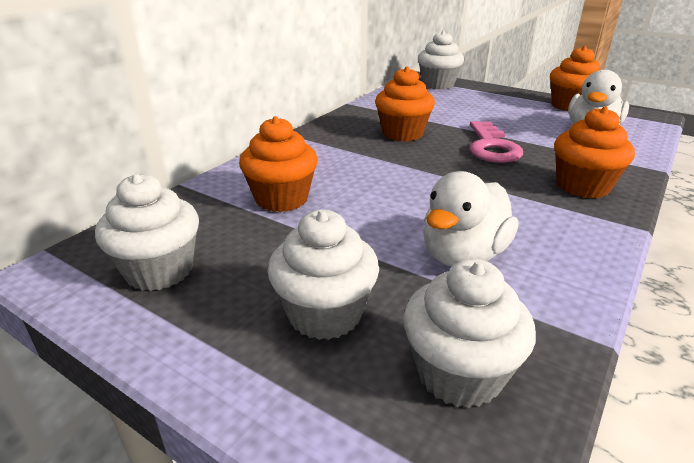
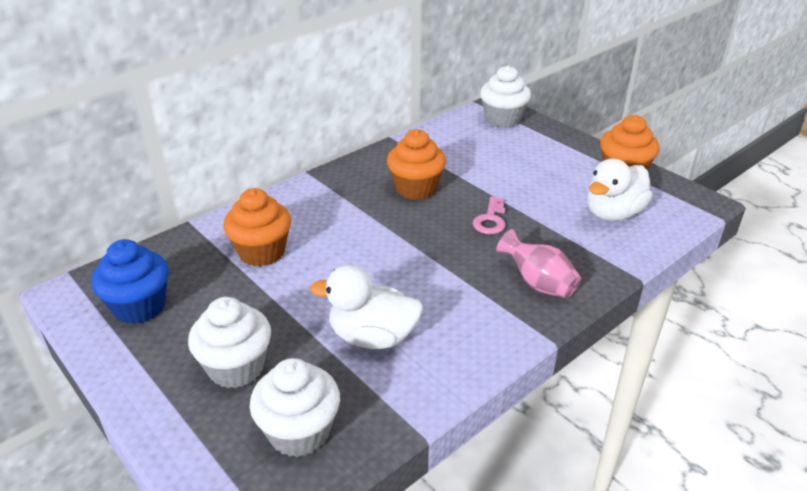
camera: 15 degrees right, 5 degrees up
(159, 270) = (139, 307): white cupcake -> blue cupcake
(463, 255) = (372, 337): white duck -> white duck turned 45 degrees clockwise
(491, 147) = (490, 220): pink key -> pink key, size x0.64
(582, 186) = (538, 283): orange cupcake -> pink vase

